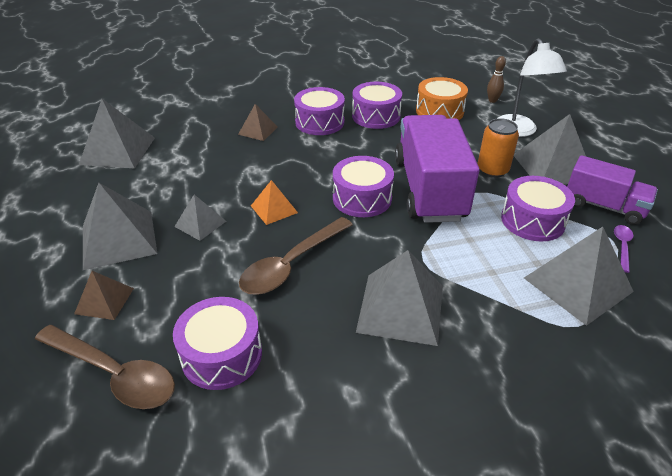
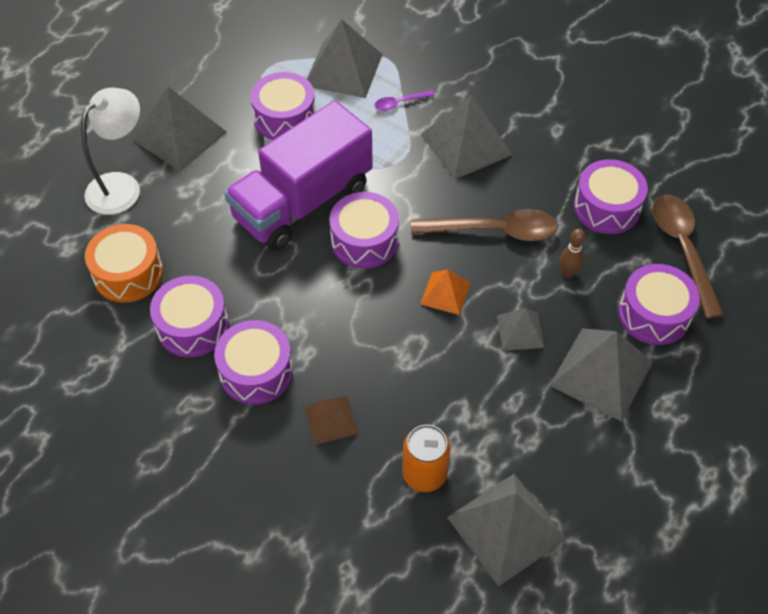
camera: 130 degrees left, 15 degrees up
(104, 300) = (654, 314): brown pyramid -> purple drum
(492, 100) = (57, 239): brown bowling pin -> brown bowling pin (568, 273)
(492, 170) = (225, 174): orange can -> orange can (424, 474)
(603, 206) = (220, 85): purple truck -> none
(622, 246) = (271, 60): purple spoon -> purple spoon (400, 103)

